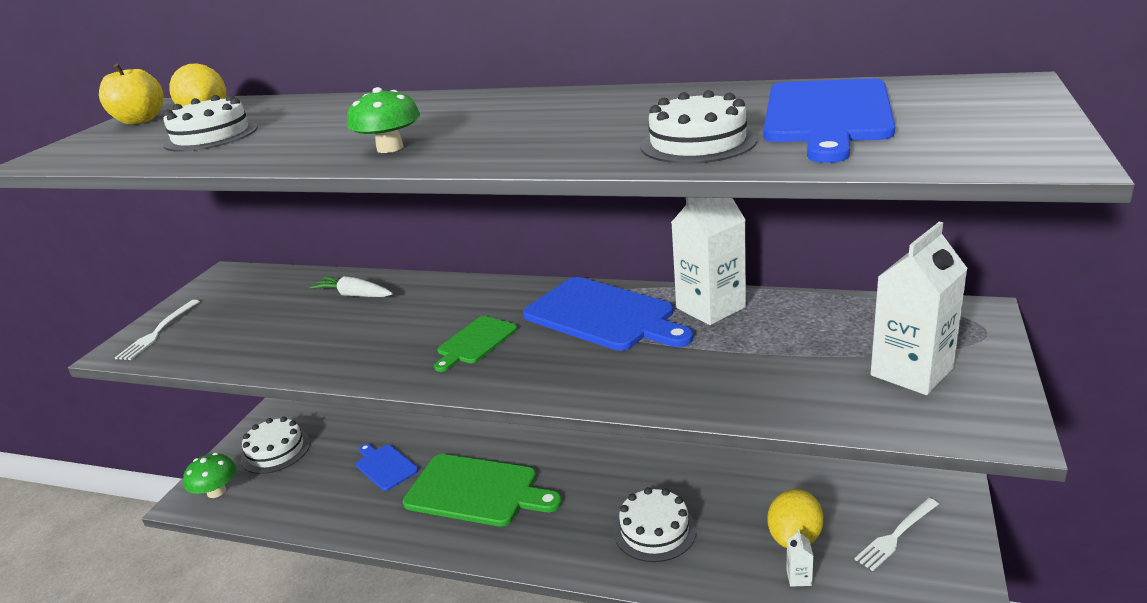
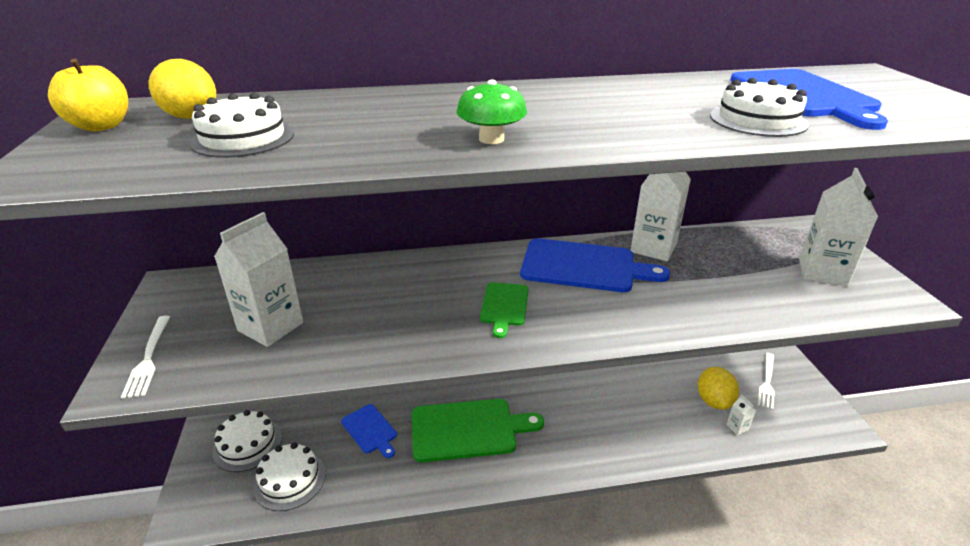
camera: 30 degrees left, 5 degrees up
(216, 491) = (211, 501): green mushroom -> none
(262, 323) = (270, 327): none -> white carton
(354, 295) = (343, 283): white carrot -> none
(385, 466) = (370, 430): blue cutting board -> blue cutting board turned 150 degrees counterclockwise
(654, 530) = (624, 422): white cake -> white cake (290, 480)

